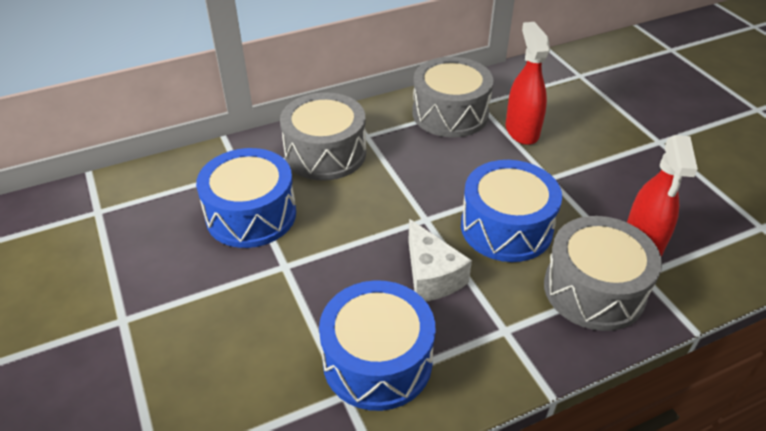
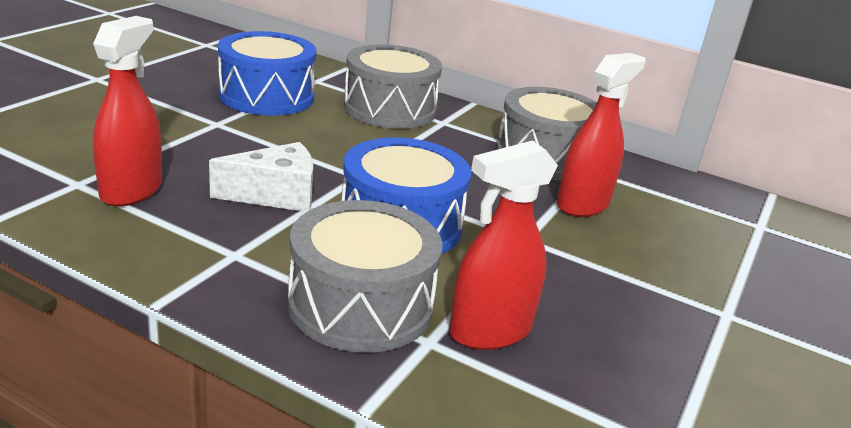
camera: 50 degrees right, 15 degrees down
(377, 361) = (132, 190): blue drum -> red spray bottle
(431, 276) = (276, 195): white cheese -> white cheese turned 135 degrees counterclockwise

